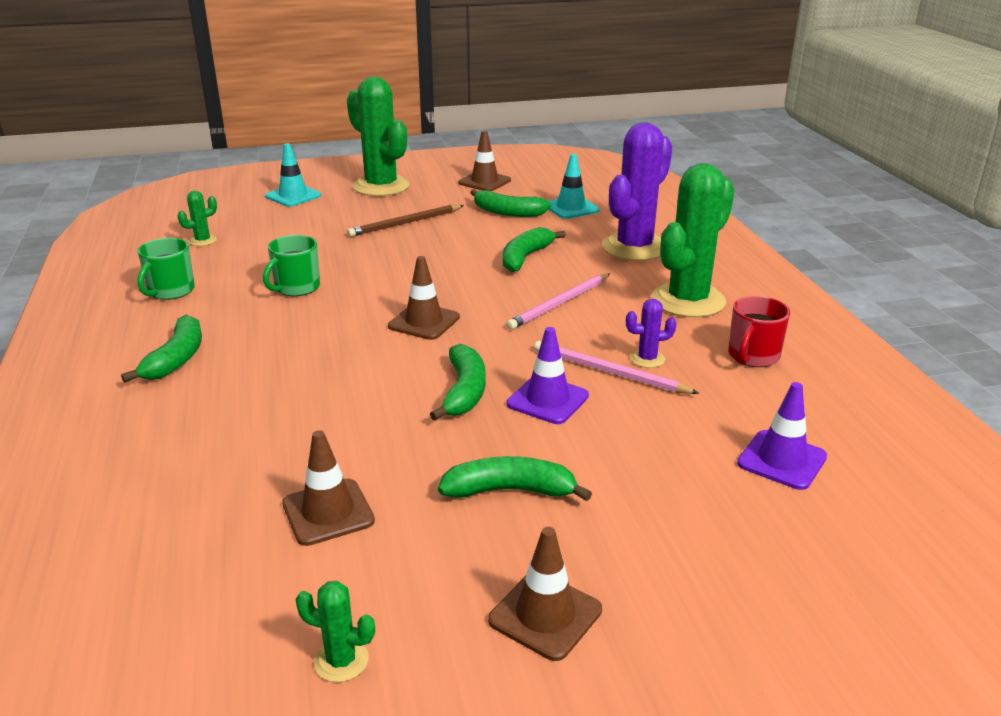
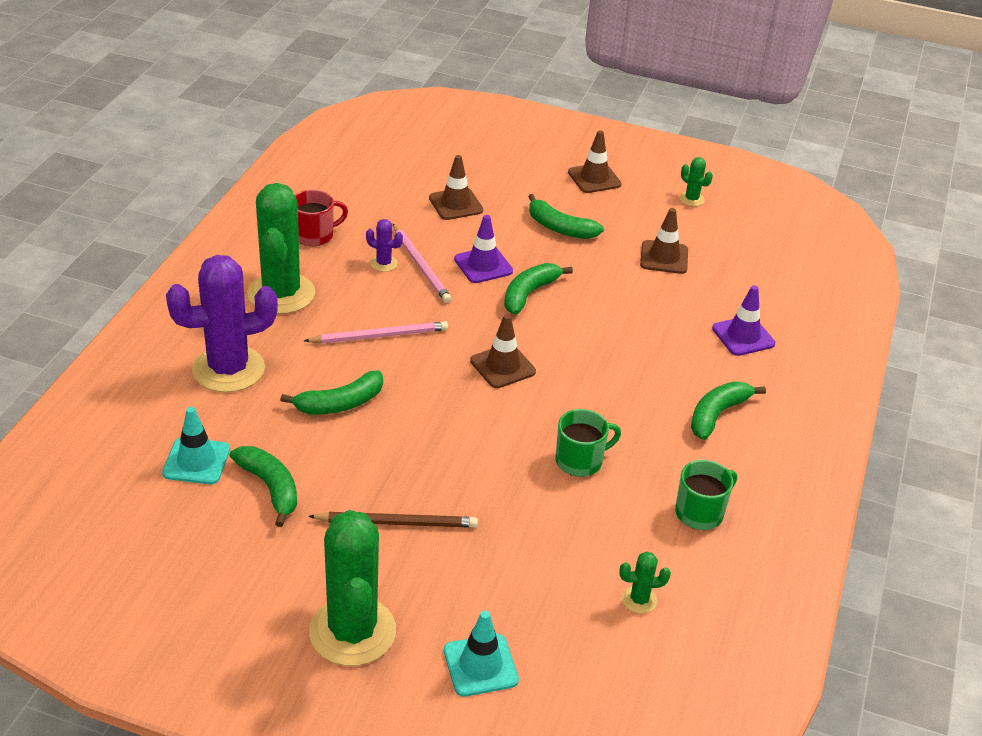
camera: 150 degrees left, 10 degrees up
(484, 182) = (217, 573): brown traffic cone -> brown traffic cone (456, 204)
(688, 301) = (281, 294): green cactus -> green cactus turned 75 degrees counterclockwise
(781, 460) = (402, 182): purple traffic cone -> purple traffic cone (743, 336)

